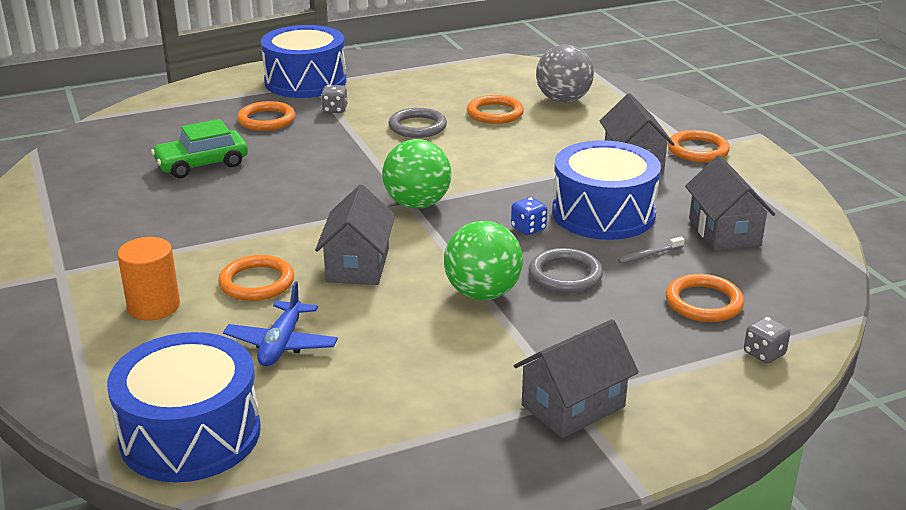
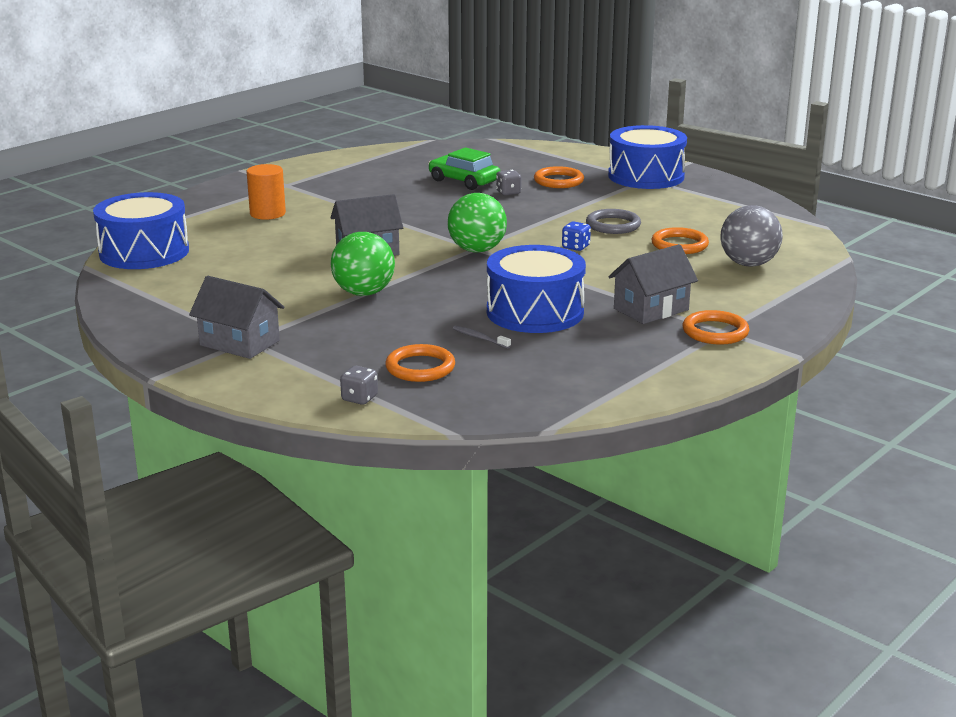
camera: 65 degrees right, 5 degrees down
(257, 282) = (319, 230): orange ring -> none
(281, 344) = (251, 252): blue plane -> none
(335, 110) = (606, 195): grey dice -> grey dice (508, 193)
(528, 228) = (478, 291): blue dice -> blue dice (575, 247)
(565, 275) = (416, 314): grey ring -> none
(724, 232) = (554, 362): grey house -> none

